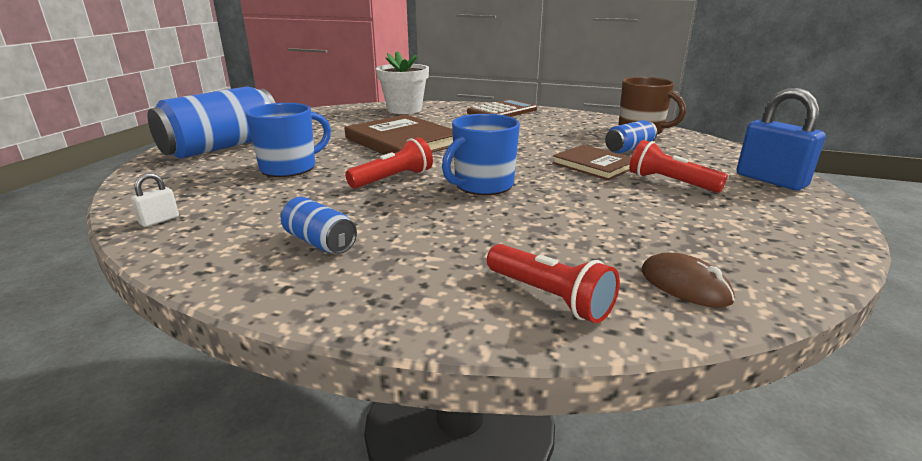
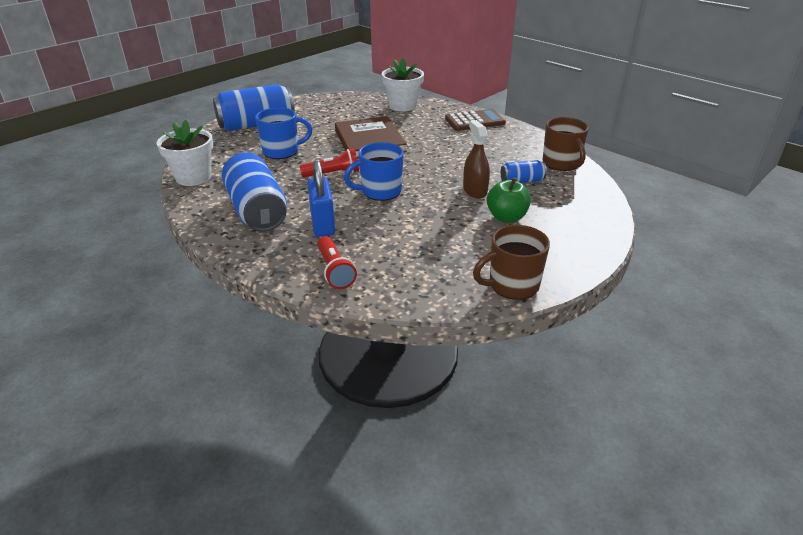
camera: 25 degrees right, 10 degrees up
(159, 220) = (193, 177): white padlock -> white flower pot
(319, 242) = (257, 210): blue can -> blue can, size x2.08
(594, 165) = (475, 190): brown book -> brown spray bottle
(670, 182) = (506, 217): red flashlight -> green apple
(685, 285) = (410, 284): brown mouse -> none
(770, 180) = (584, 233): blue padlock -> blue padlock (323, 224)
(802, 251) = (512, 285): none -> brown mug

